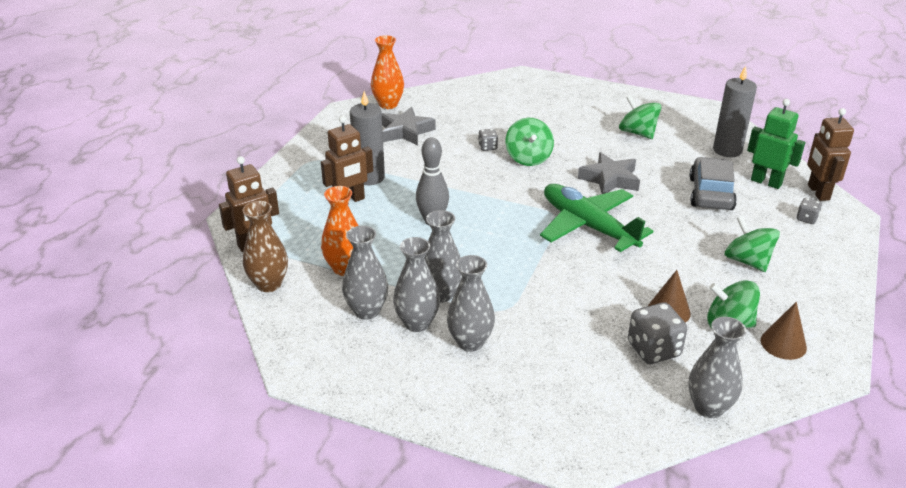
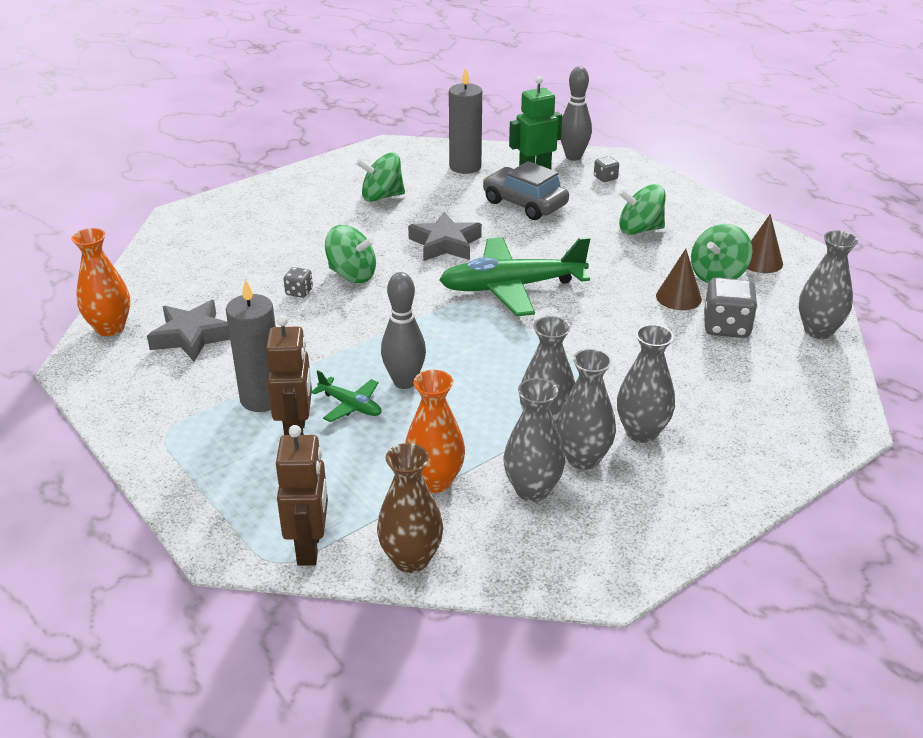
camera: 60 degrees left, 0 degrees up
(391, 210) = (351, 405): none -> green plane
(818, 192) = (573, 157): brown robot -> grey bowling pin

